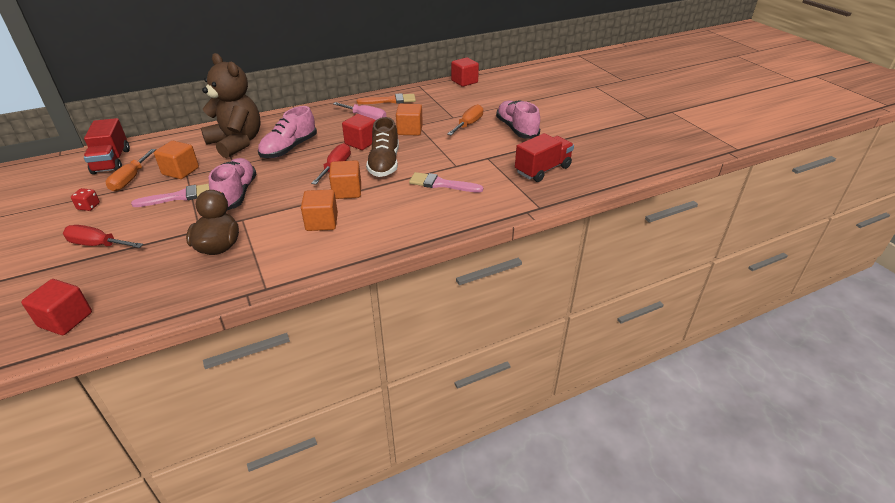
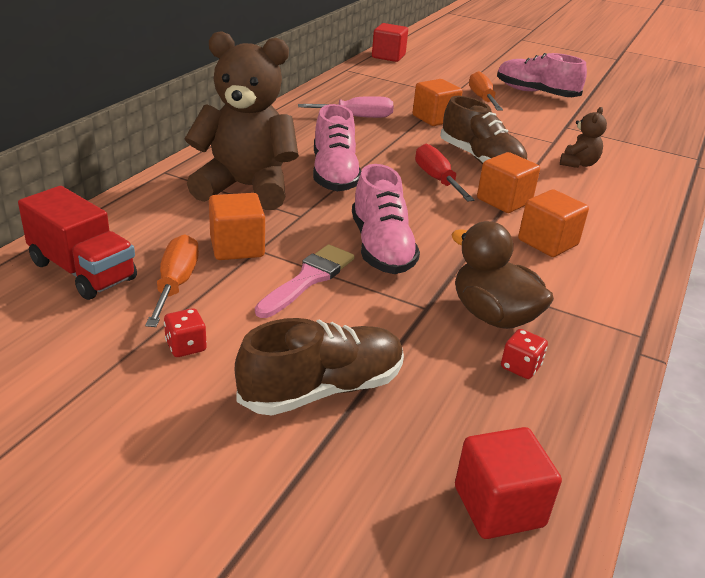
camera: 40 degrees left, 5 degrees down
(98, 245) = (322, 389): red screwdriver -> brown shoe
(130, 179) = (176, 284): orange screwdriver -> orange screwdriver turned 150 degrees counterclockwise
(182, 274) = (520, 367): none -> red dice
(236, 194) = (381, 248): pink shoe -> pink shoe turned 150 degrees counterclockwise
(361, 143) = (409, 145): red cube -> none
(390, 100) = (346, 92): orange brush -> none
(441, 184) = (578, 164): pink brush -> brown teddy bear
(542, 170) = (633, 125): red truck -> none

